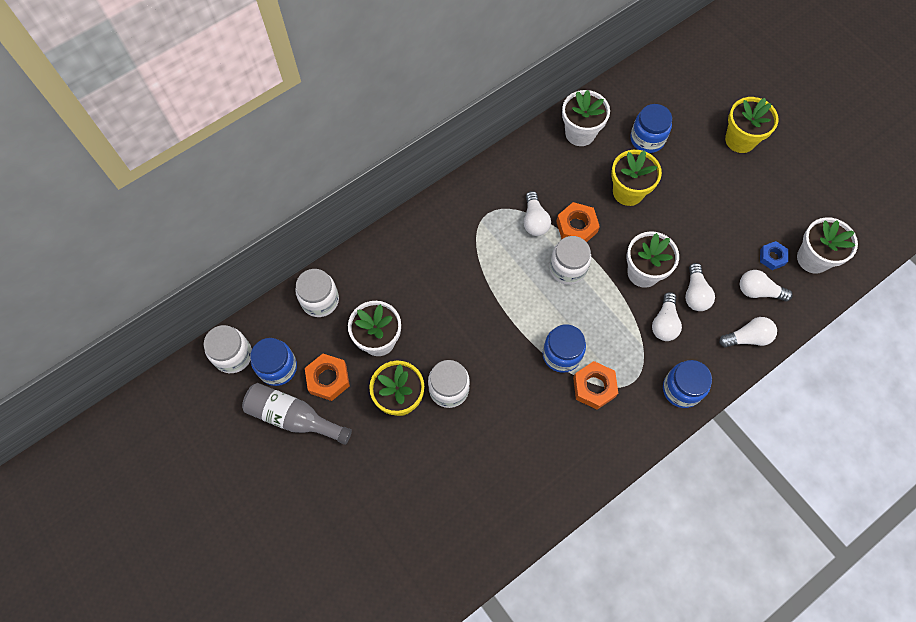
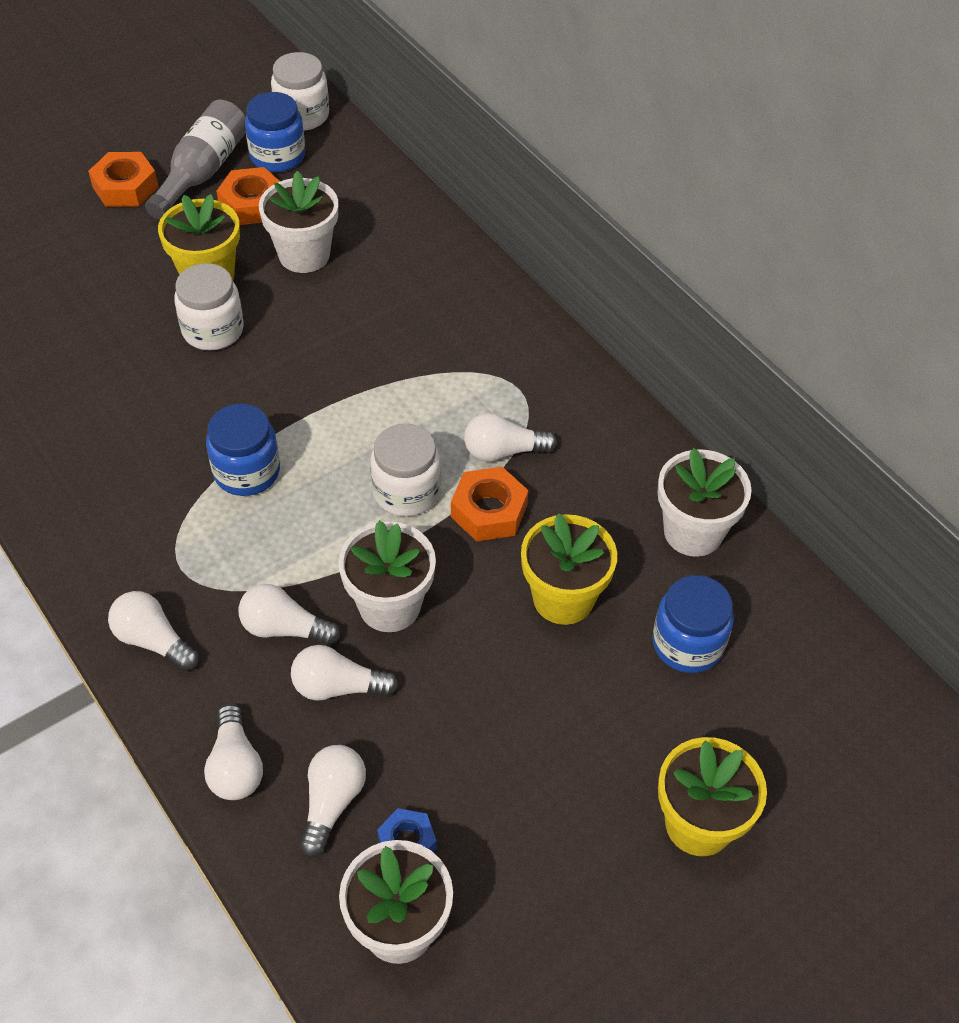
camera: 90 degrees right, 15 degrees down
(320, 300) = (375, 195): white jar -> none
(594, 387) = (181, 511): orange nut -> orange nut (125, 187)
(681, 389) = (153, 640): blue jar -> white light bulb

